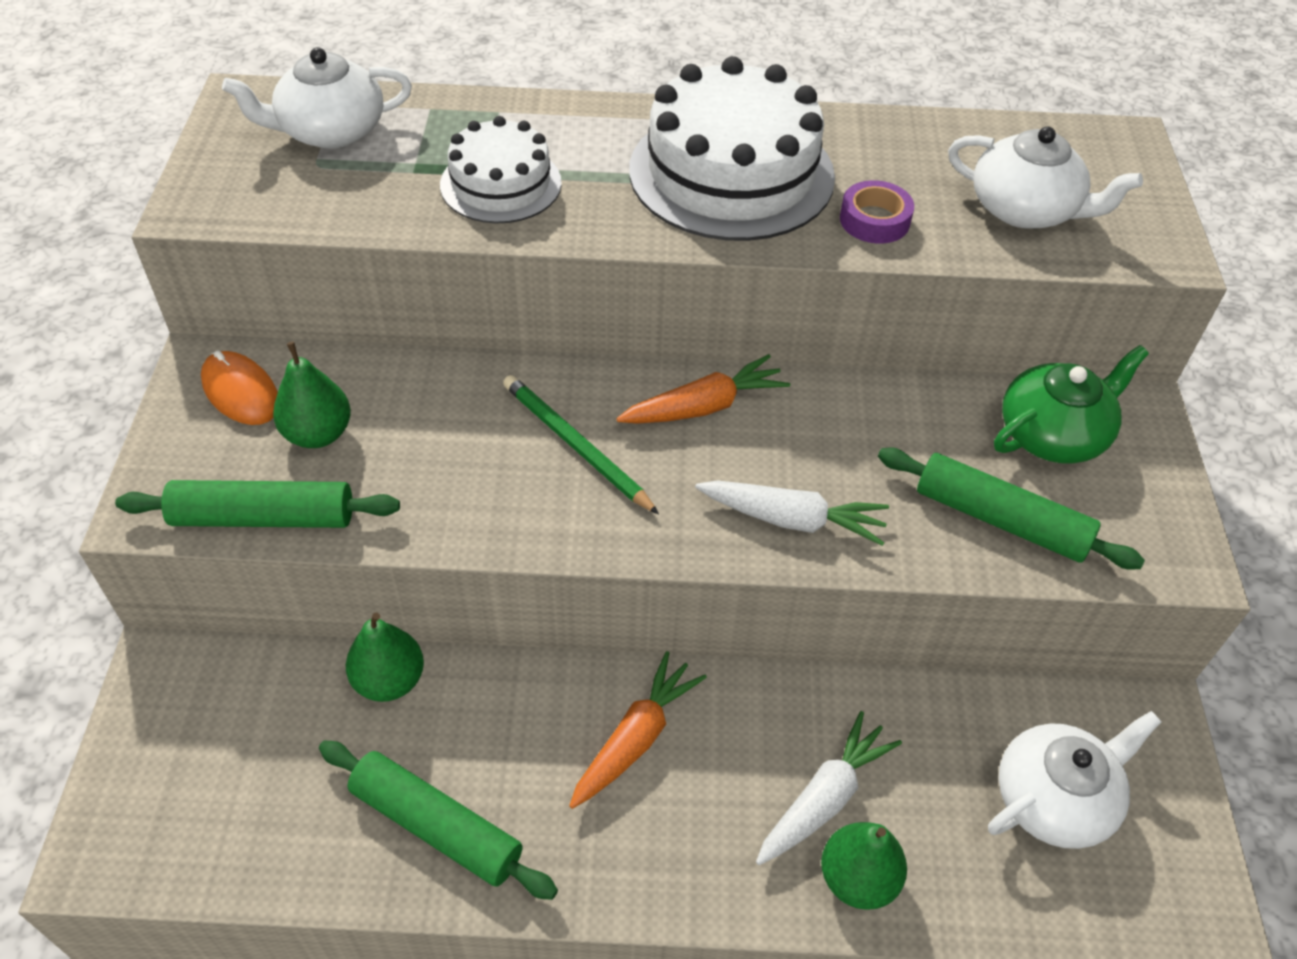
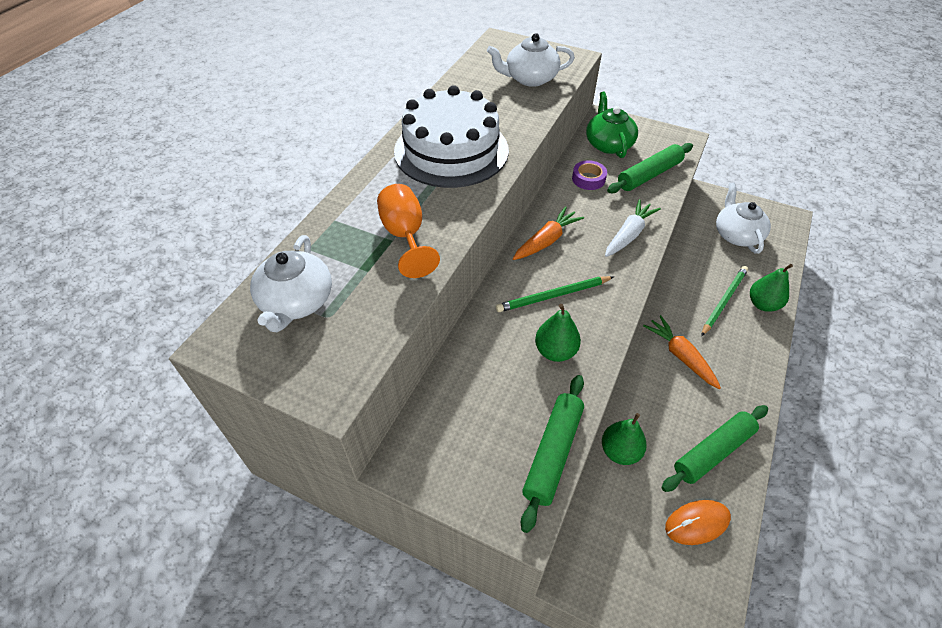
camera: 65 degrees left, 0 degrees up
(241, 392) = (439, 445): orange mouse -> orange mouse (697, 523)
(318, 434) = (495, 410): green pear -> green pear (555, 351)
(501, 184) = (405, 236): white cake -> orange goblet
(705, 406) = (547, 240): orange carrot -> orange carrot turned 45 degrees clockwise
(825, 797) = (724, 301): white carrot -> green pencil
(874, 220) = (513, 119): purple tape -> purple tape (588, 179)
(1025, 209) = (530, 78): white teapot -> white teapot turned 150 degrees counterclockwise

